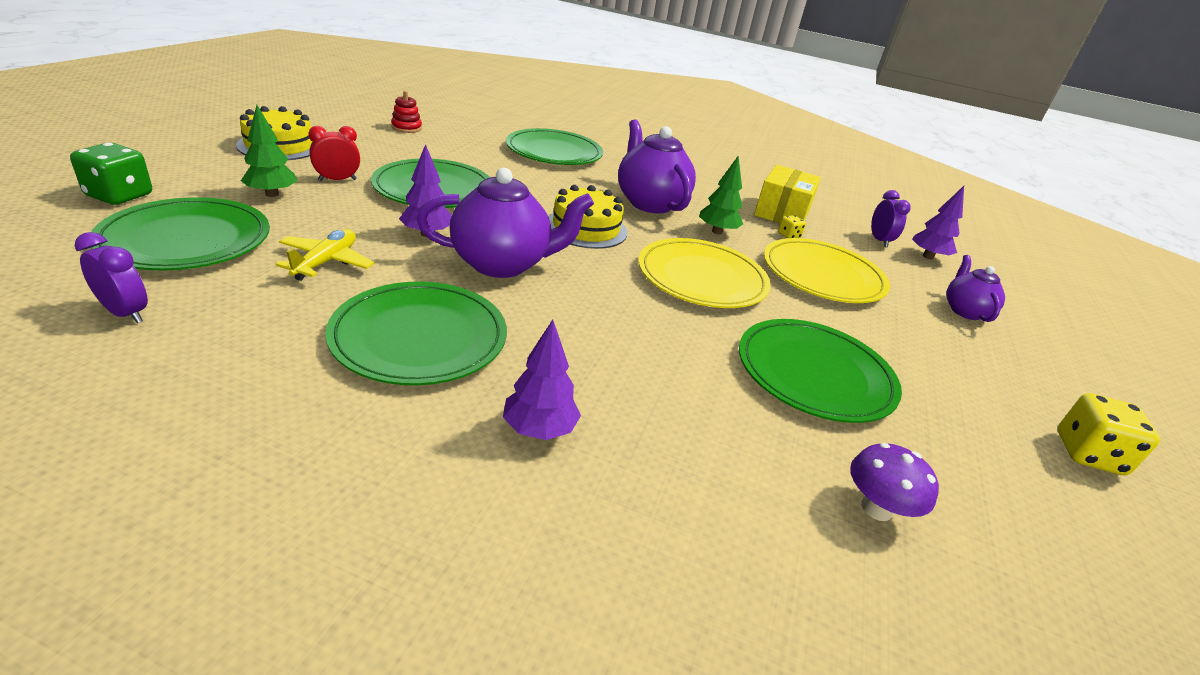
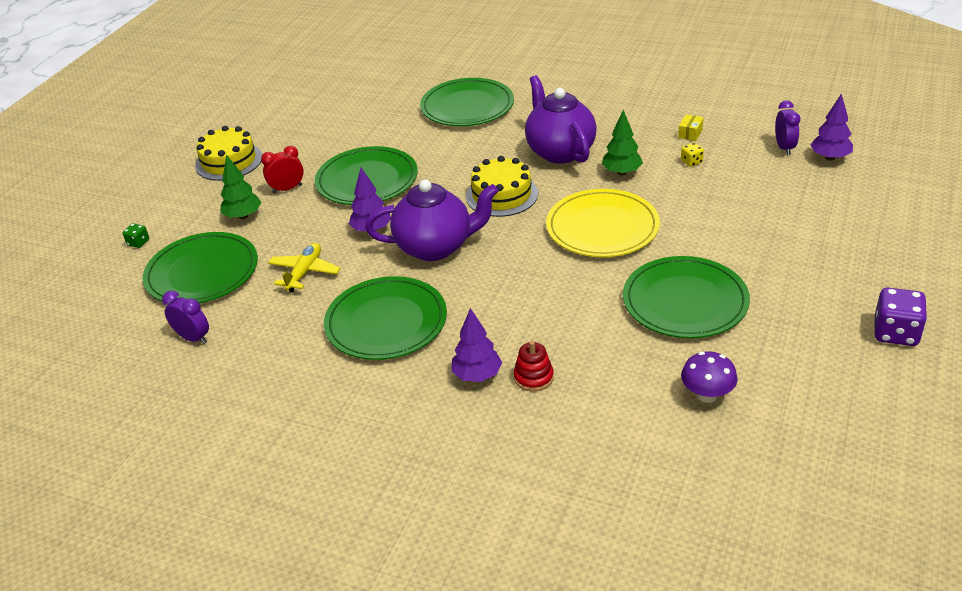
camera: 10 degrees right, 5 degrees up
(119, 196) = (138, 243): green dice -> green dice, size x0.51
(406, 128) = (327, 110): red stacking toy -> red stacking toy (533, 377)
(782, 212) = (690, 133): yellow box -> yellow box, size x0.42
(822, 275) = (715, 202): yellow plate -> none
(965, 311) = (843, 215): purple teapot -> none
(1088, 454) = (895, 333): yellow dice -> purple dice

